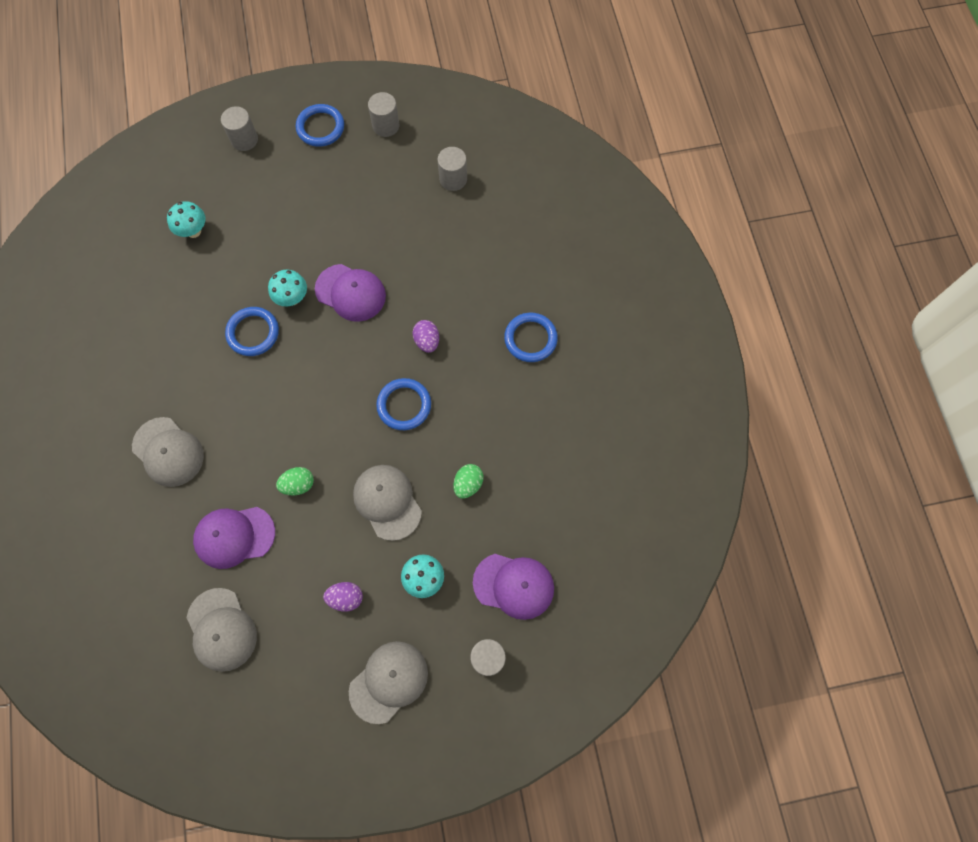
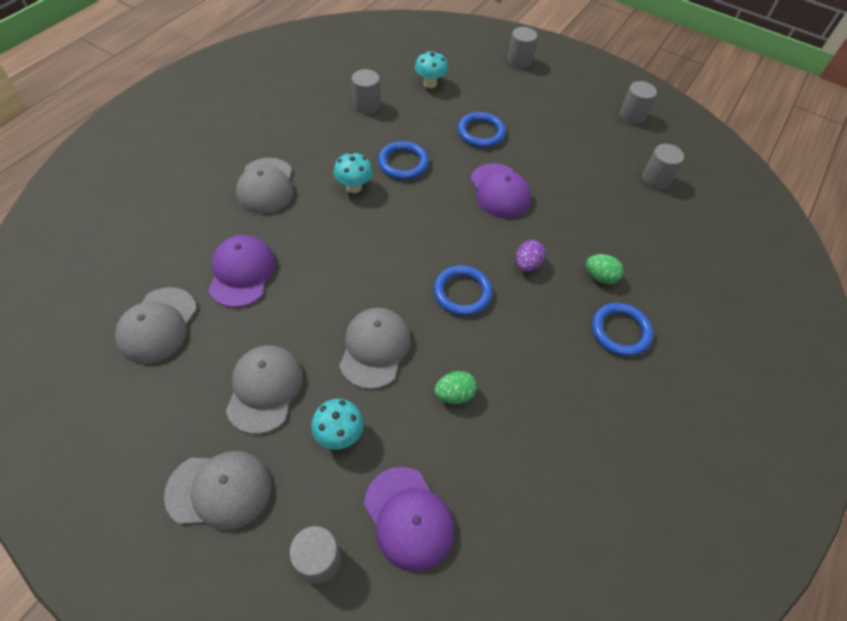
camera: 40 degrees right, 15 degrees down
(163, 302) = (366, 105): none -> grey cylinder
(234, 536) = (242, 272): purple cap -> purple cap turned 60 degrees clockwise
(292, 298) = (453, 164): turquoise mushroom -> turquoise mushroom (354, 187)
(298, 484) = (324, 278): green egg -> green egg (600, 277)
(320, 127) = (580, 87): blue ring -> blue ring (481, 132)
(346, 598) = (264, 389): purple egg -> grey cap

